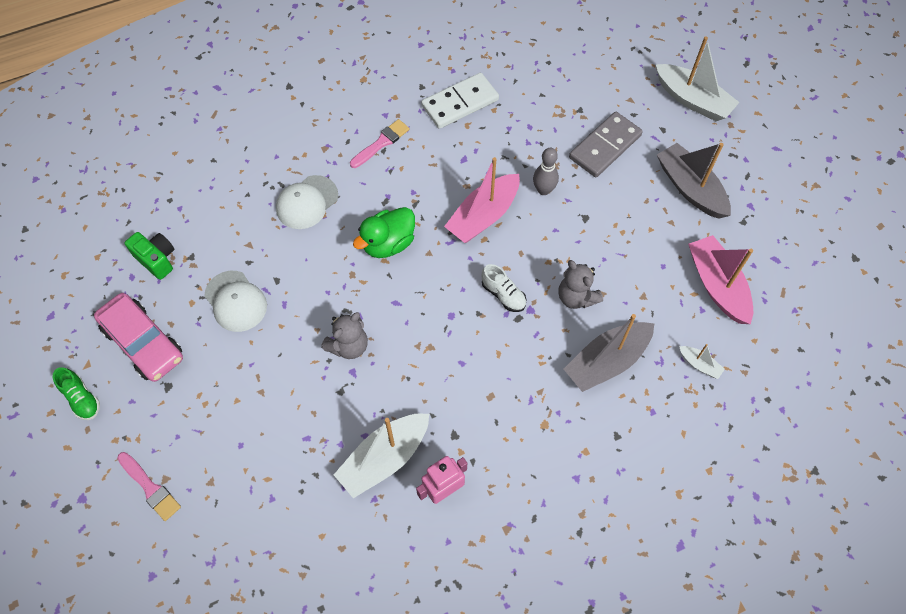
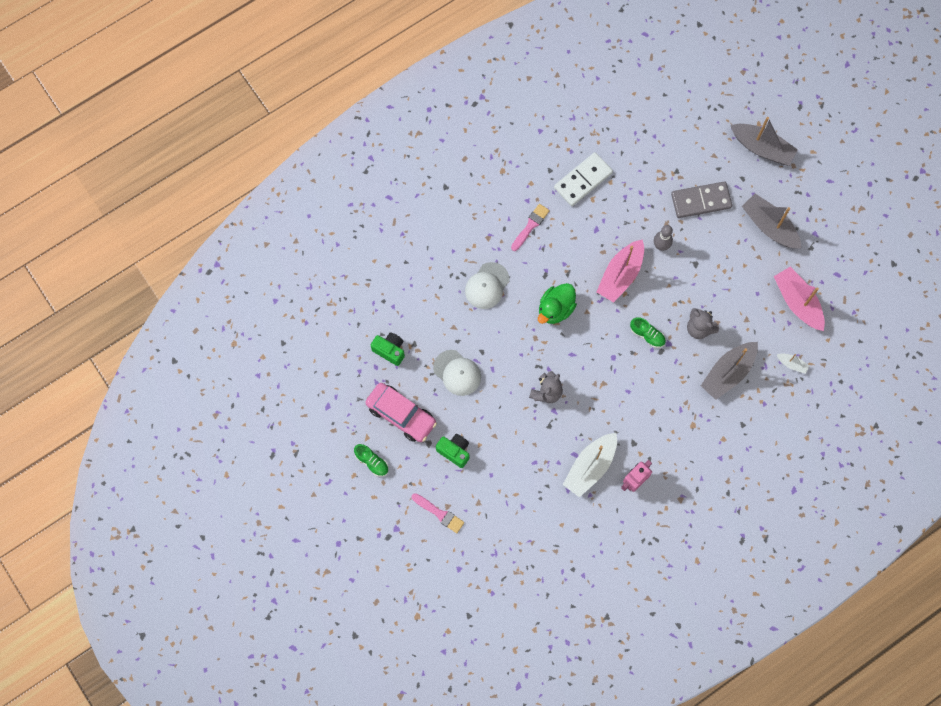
camera: 10 degrees left, 10 degrees up
(199, 404) = (454, 451): none -> green camera
(503, 295) = (647, 335): white shoe -> green shoe
(605, 147) = (701, 201): grey domino -> grey domino turned 45 degrees clockwise
(692, 100) = (762, 148): white boat -> grey boat

